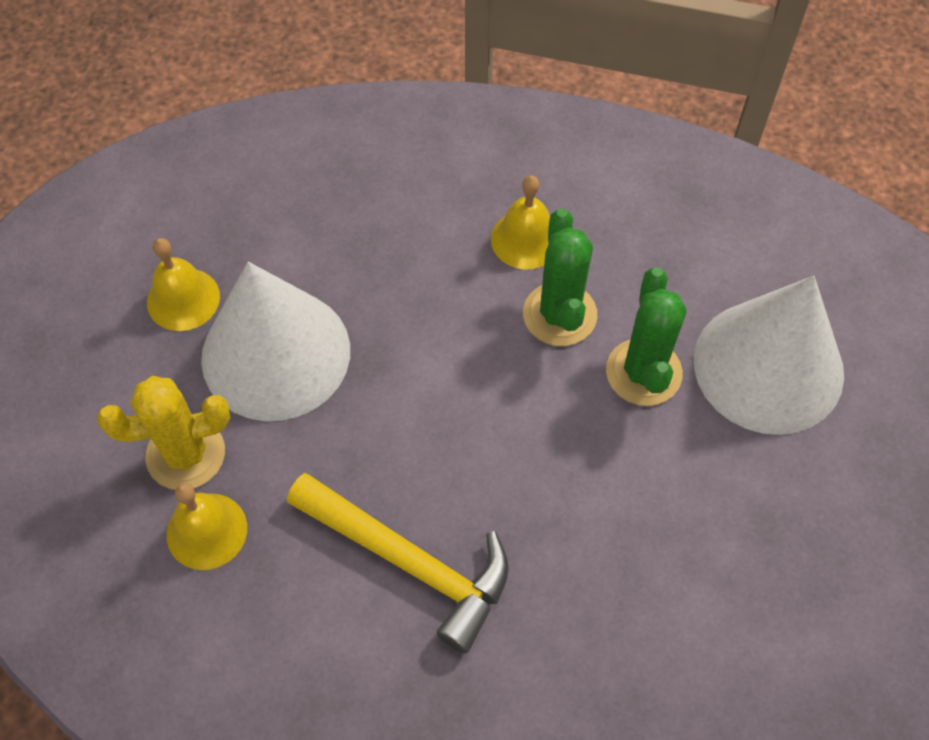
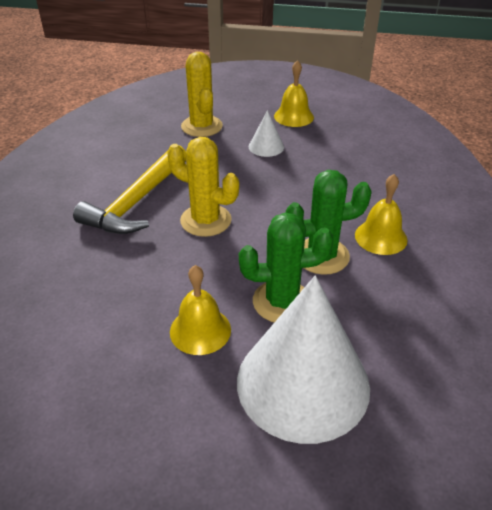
camera: 85 degrees right, 20 degrees down
(207, 531) = (159, 136): yellow bell -> yellow bell (200, 330)
(276, 353) = (266, 146): white cone -> white cone, size x0.42
(470, 457) = (206, 220): none -> yellow cactus

